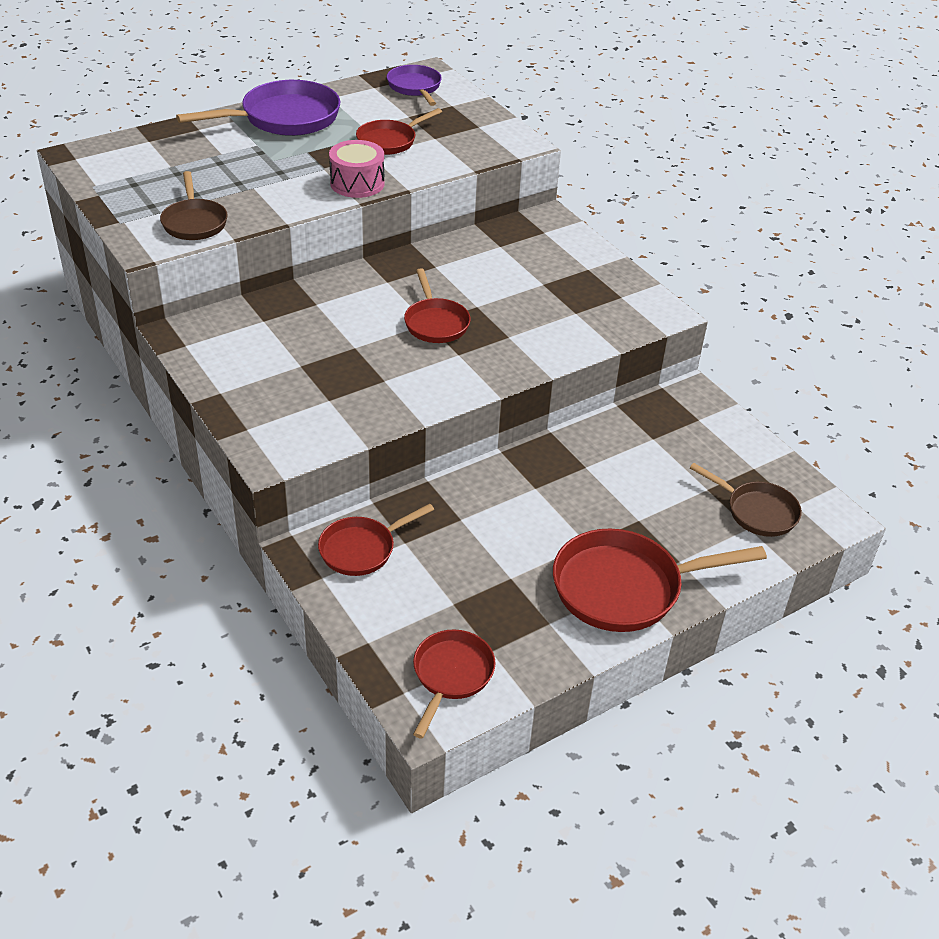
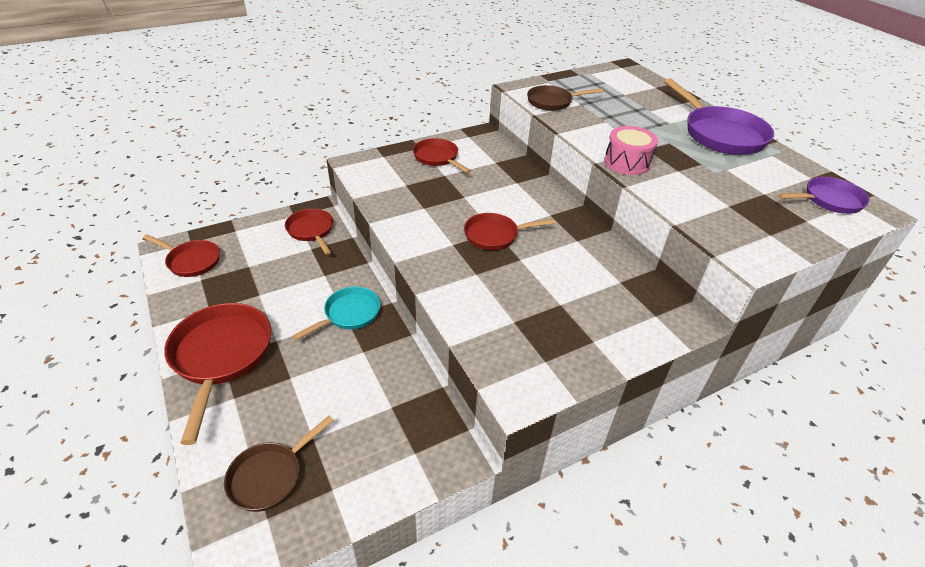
camera: 95 degrees right, 0 degrees up
(389, 141) = (708, 181): red pan -> red pan (437, 158)
(529, 485) = (349, 314): none -> turquoise pan

